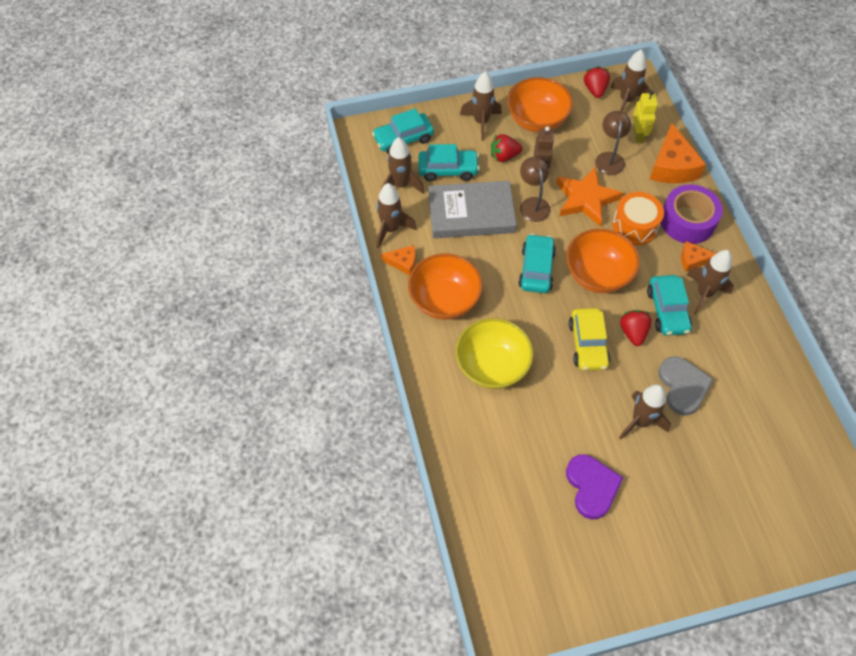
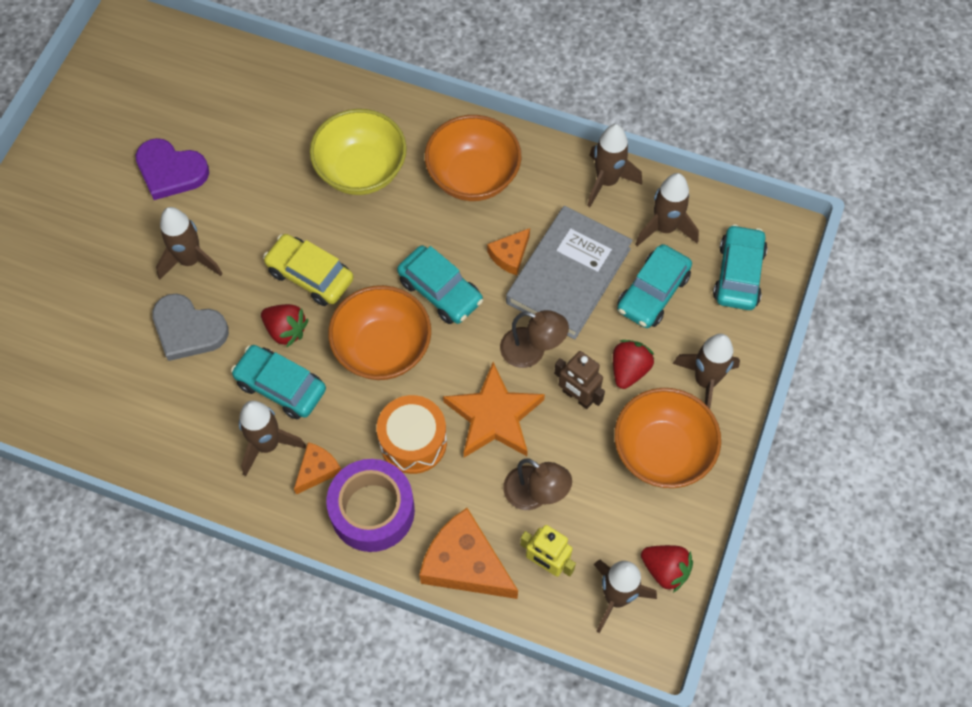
camera: 125 degrees right, 5 degrees up
(403, 262) = (552, 167): orange cheese -> orange cheese (510, 255)

